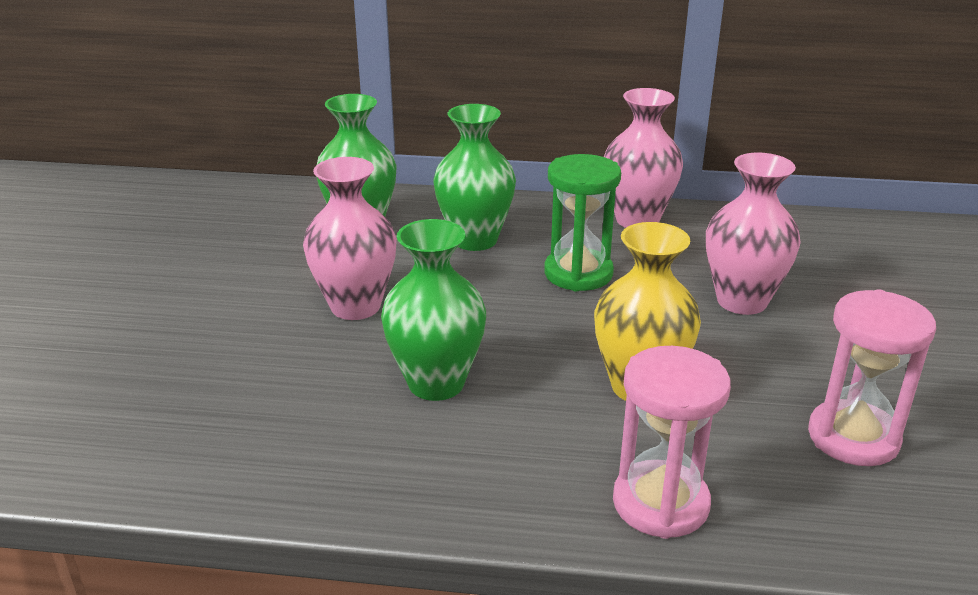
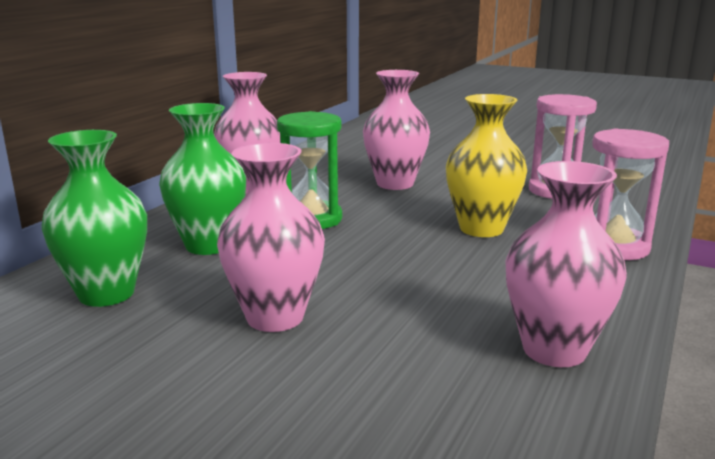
camera: 70 degrees left, 10 degrees down
(357, 466) = (554, 350): none -> pink vase
(436, 383) = (439, 297): green vase -> none

